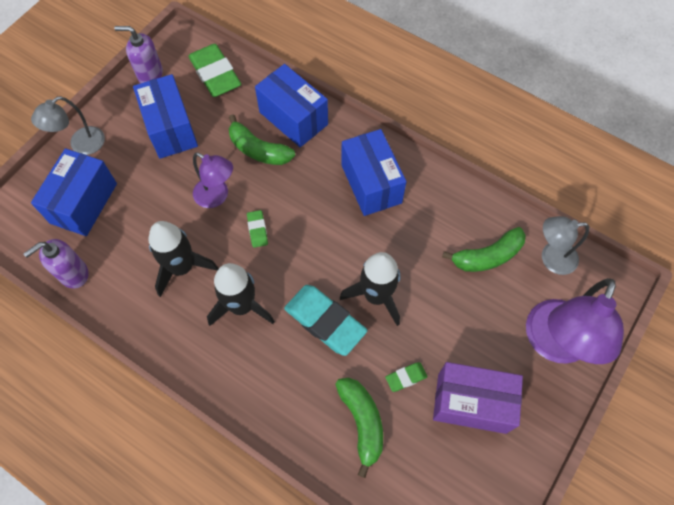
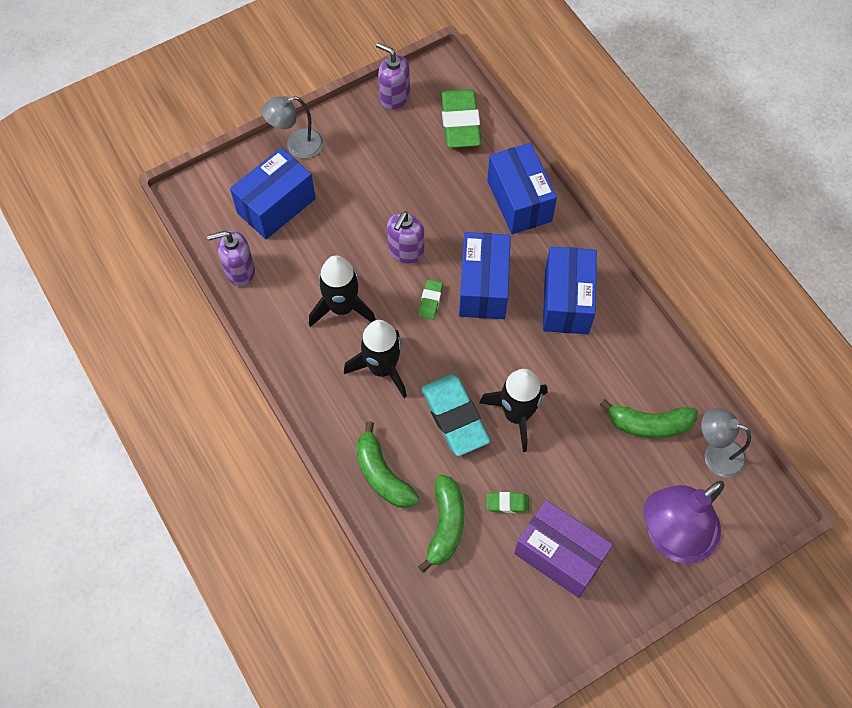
camera: 25 degrees right, 0 degrees up
(170, 129) = (390, 163): blue box -> blue box (483, 287)
(217, 196) = (406, 251): purple lamp -> purple soap dispenser
(258, 150) = (468, 220): green banana -> green banana (382, 475)

